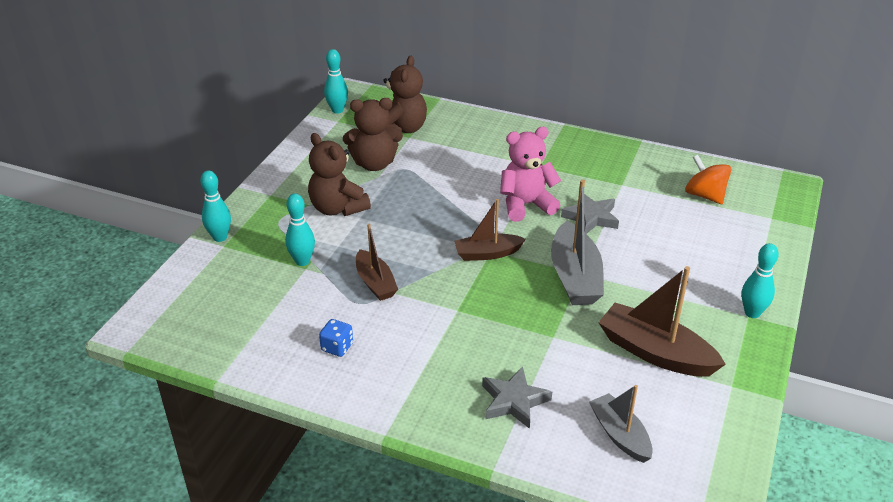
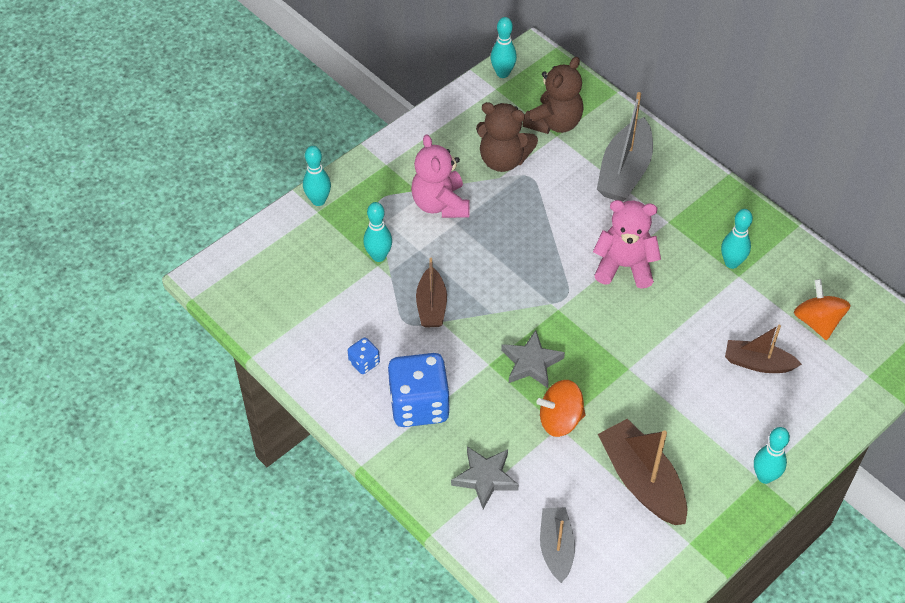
camera: 25 degrees right, 15 degrees up
(337, 208) = (440, 204): brown teddy bear -> pink teddy bear
(412, 363) = (419, 405): none -> blue dice
(487, 254) = (552, 311): brown boat -> brown boat (758, 363)
(550, 331) = (560, 420): none -> orange spinning top
(575, 276) = (620, 369): grey boat -> grey boat (624, 171)
(591, 217) = (680, 305): grey star -> grey star (531, 363)
(610, 178) = (731, 263): none -> turquoise bowling pin

